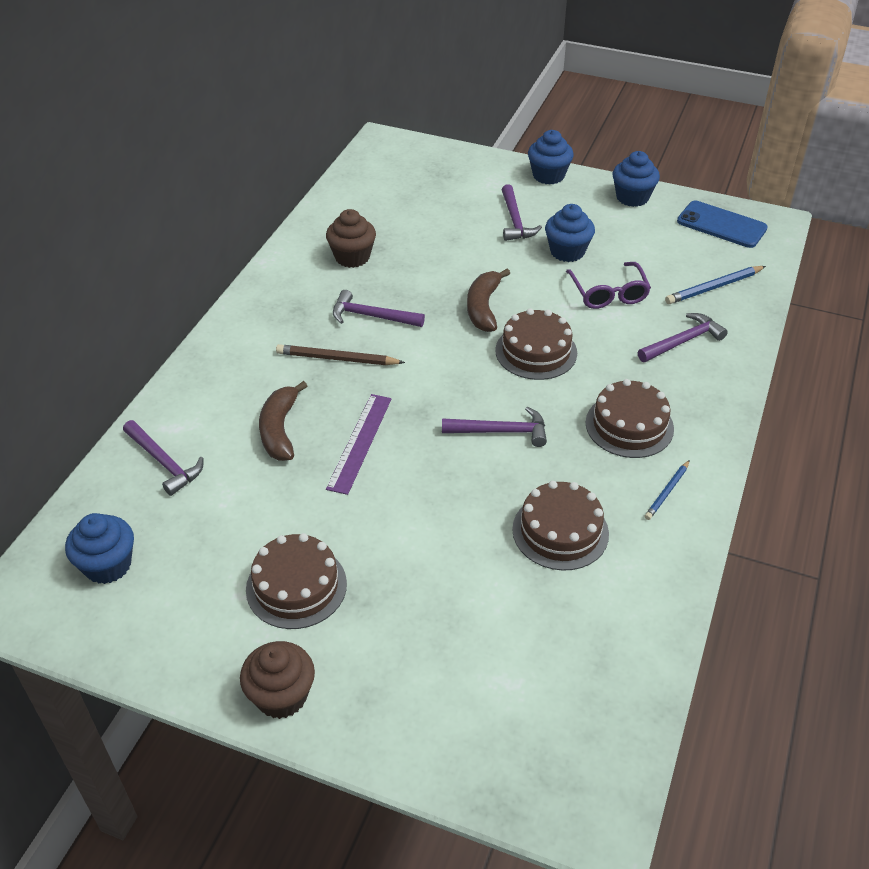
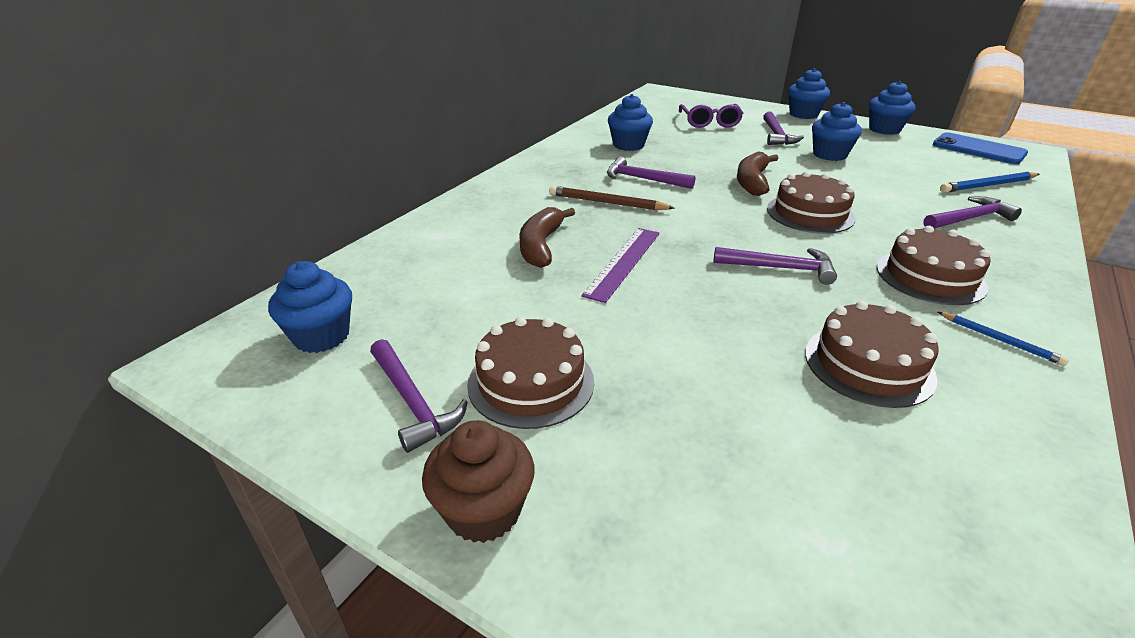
camera: 10 degrees right, 10 degrees down
(164, 462) = (417, 259): purple hammer -> purple hammer (413, 402)
(352, 257) = (628, 145): brown cupcake -> blue cupcake
(608, 293) = (877, 181): purple glasses -> purple glasses (709, 122)
(667, 492) = (1000, 340): blue pencil -> blue pencil turned 90 degrees counterclockwise

